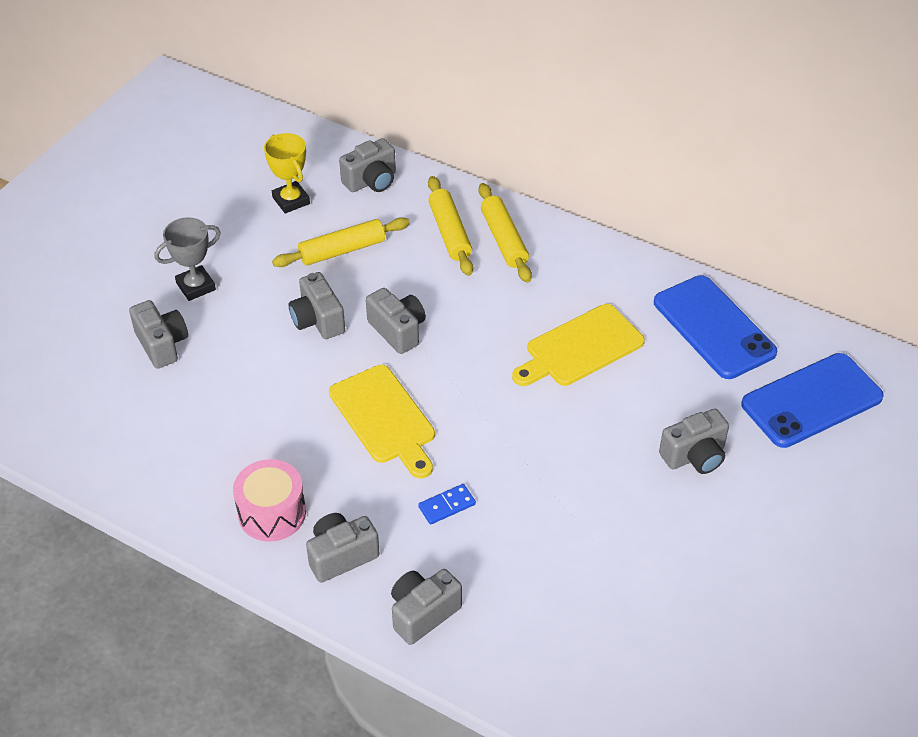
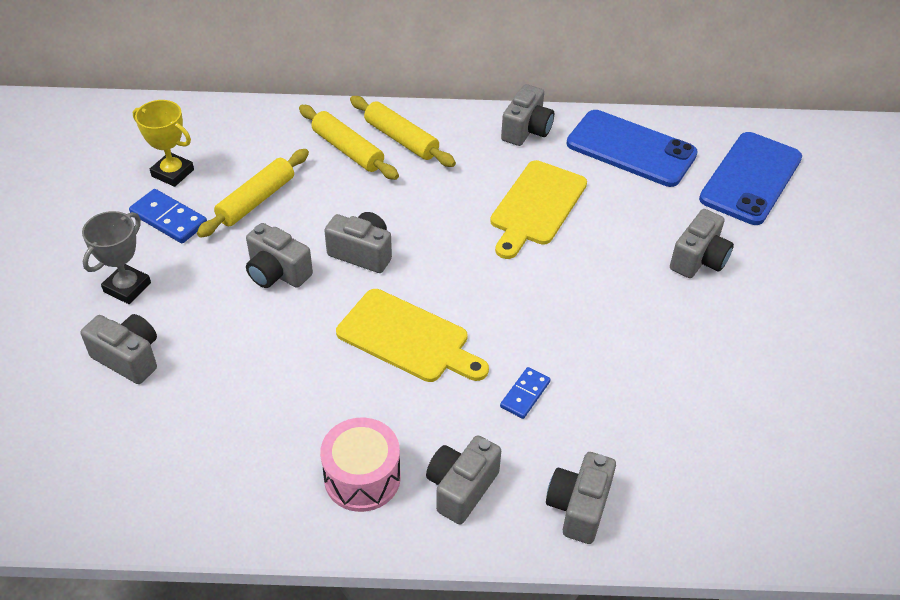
camera: 30 degrees left, 0 degrees up
(262, 240) = (168, 219): none -> blue domino
(371, 181) = (241, 130): grey camera -> grey camera (526, 130)

